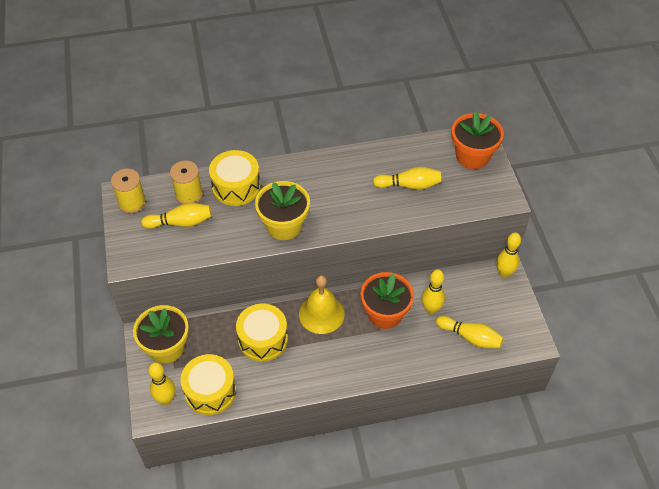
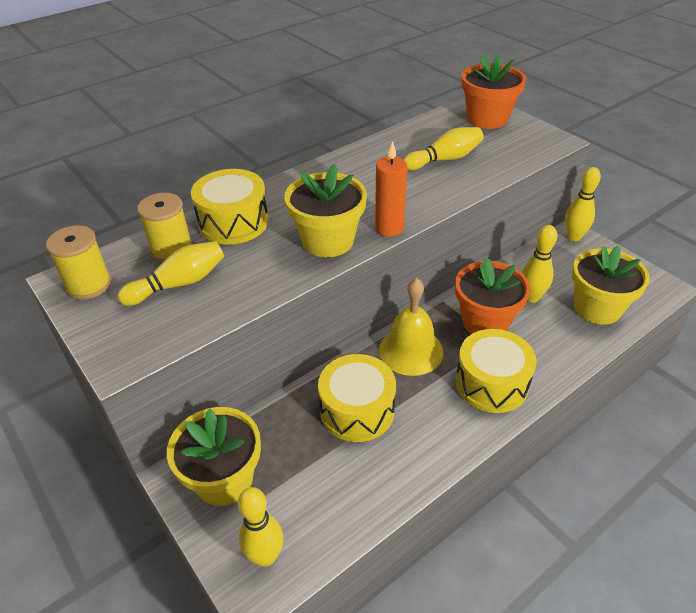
camera: 25 degrees left, 10 degrees down
(210, 391) = (327, 511): yellow drum -> yellow drum (491, 383)
(328, 231) = (389, 228): none -> orange candle
(470, 337) = (597, 308): yellow bowling pin -> yellow flower pot

